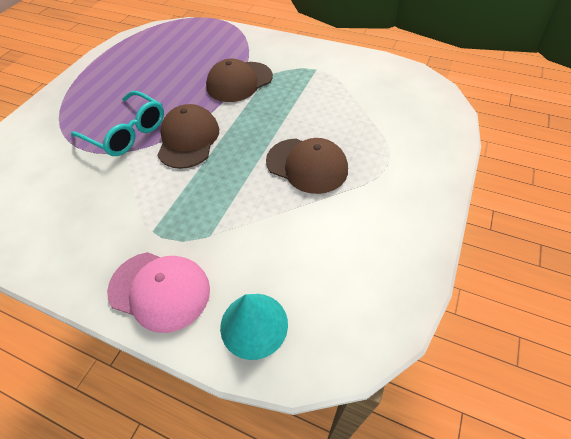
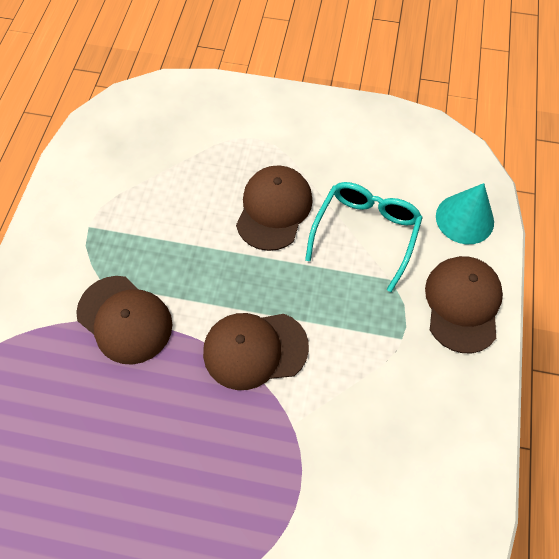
camera: 105 degrees left, 10 degrees up
(127, 132) = (255, 440): turquoise glasses -> turquoise glasses (365, 233)
(159, 290) = (462, 304): pink cap -> brown cap

